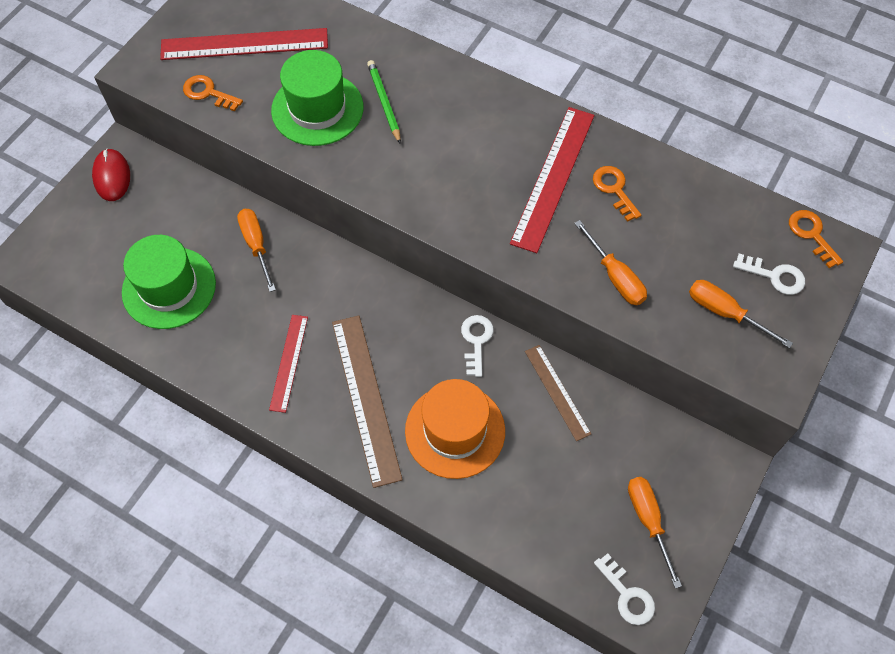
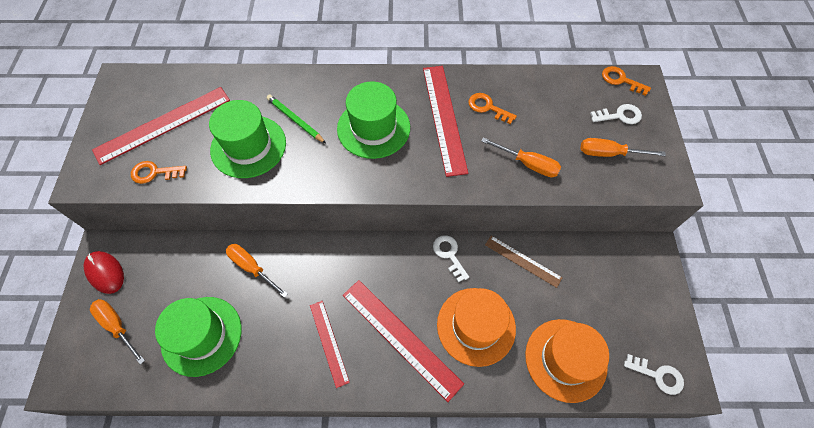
camera: 30 degrees left, 0 degrees up
(366, 398) = (401, 337): brown ruler -> red ruler
(464, 151) = (373, 128): none -> green hat
(531, 519) = (565, 359): none -> orange hat
(648, 521) = (635, 316): orange screwdriver -> orange screwdriver (117, 326)

